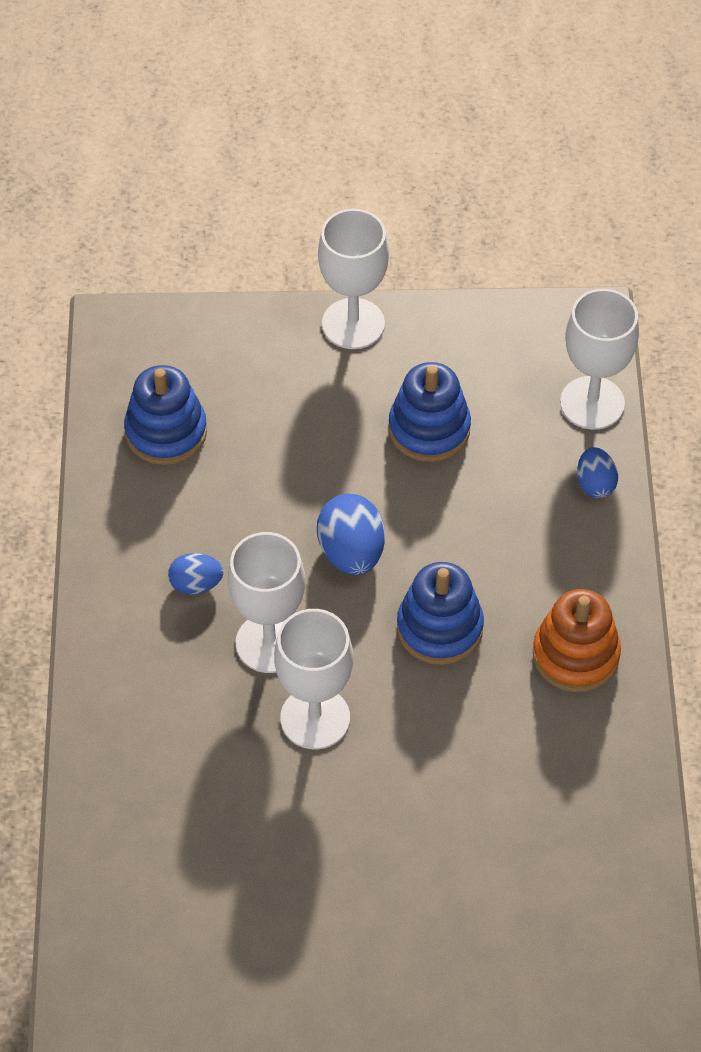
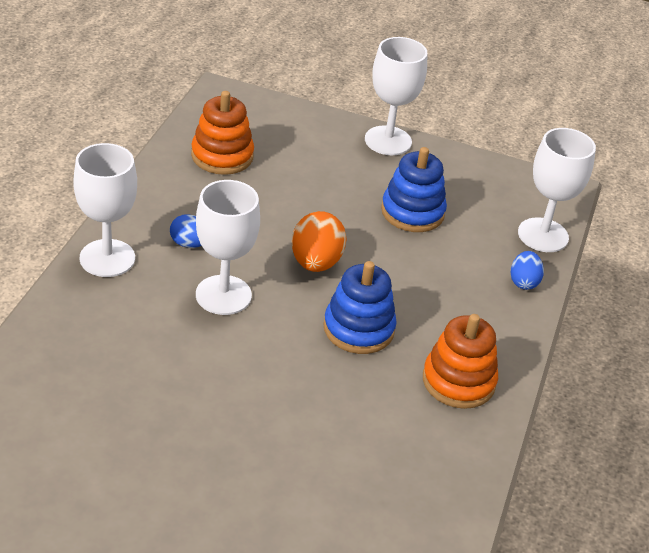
camera: 15 degrees right, 15 degrees down
(166, 432) = (222, 156): blue stacking toy -> orange stacking toy
(315, 718) = (230, 352): white goblet -> white goblet (107, 258)
(351, 553) = (316, 262): blue egg -> orange egg

